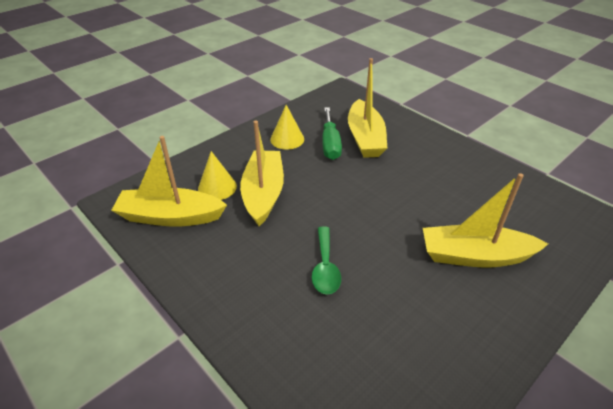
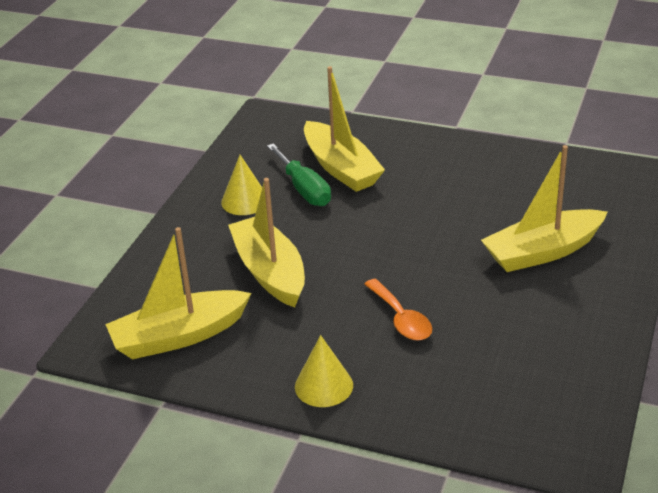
camera: 25 degrees left, 5 degrees down
(217, 187) = (206, 285): yellow cone -> yellow cone (323, 386)
(325, 267) = (401, 318): green spoon -> orange spoon

